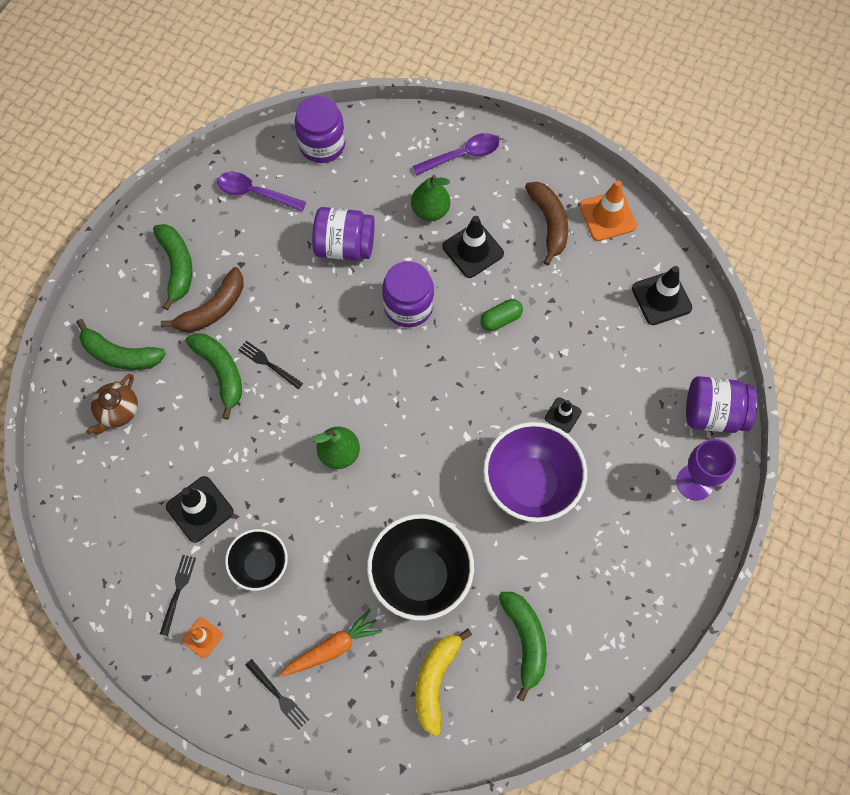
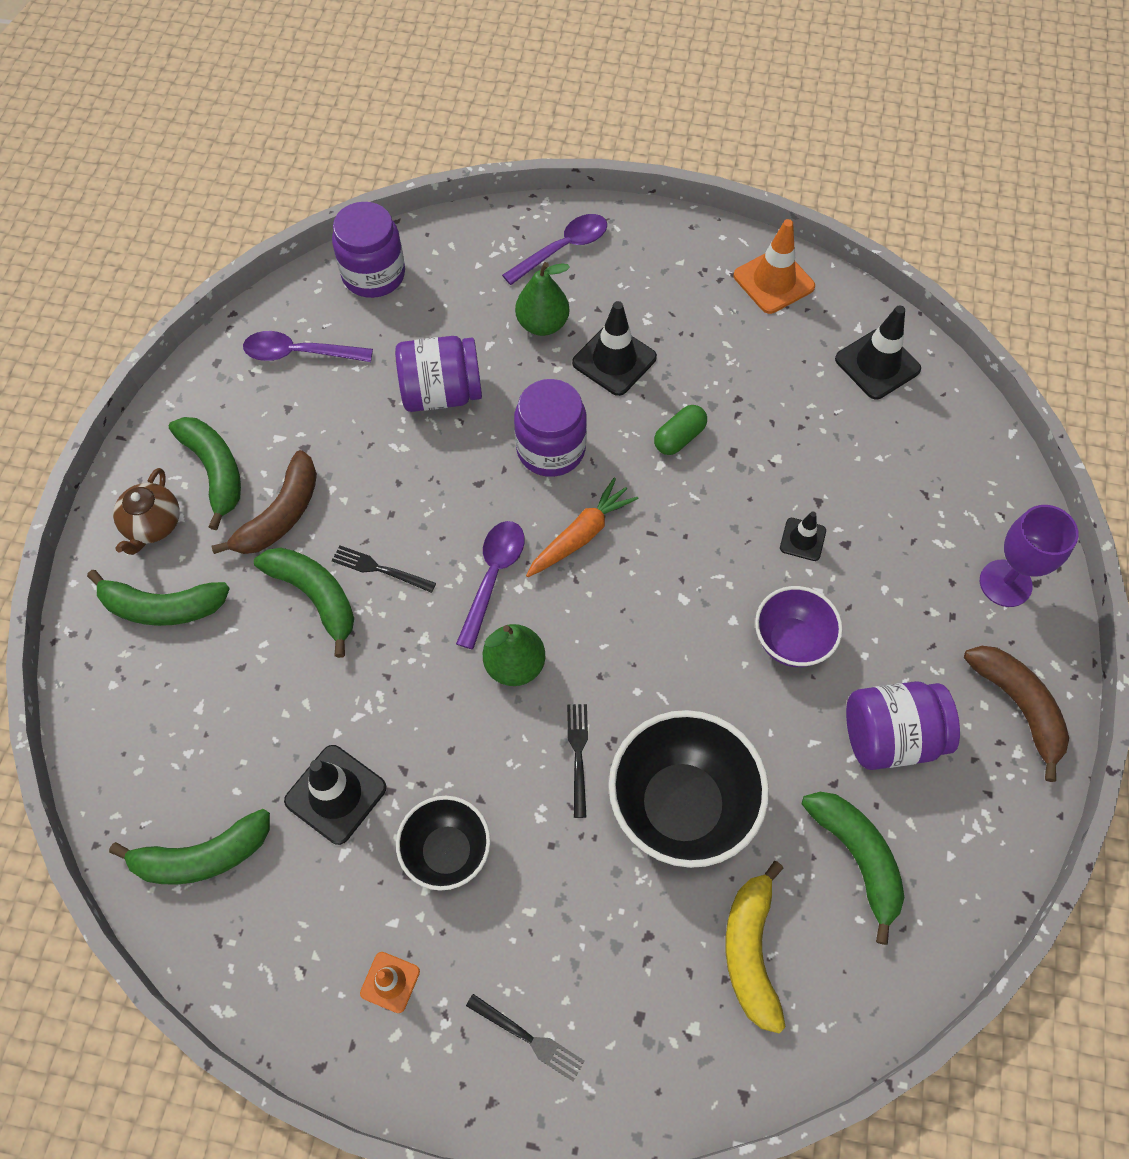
camera: 15 degrees left, 5 degrees down
(106, 527) = (202, 856): none -> green banana
(117, 411) = (178, 686): brown teapot -> brown teapot (153, 525)
(178, 591) = (334, 923): black fork -> black fork (578, 754)
(333, 647) = (588, 943): orange carrot -> orange carrot (581, 535)
(342, 389) = (493, 577): none -> purple spoon
(530, 484) = (791, 641): purple bowl -> purple bowl, size x0.60
(549, 223) = (702, 306): brown banana -> brown banana (1018, 707)
(713, 413) = (996, 490): purple jar -> purple jar (890, 736)

